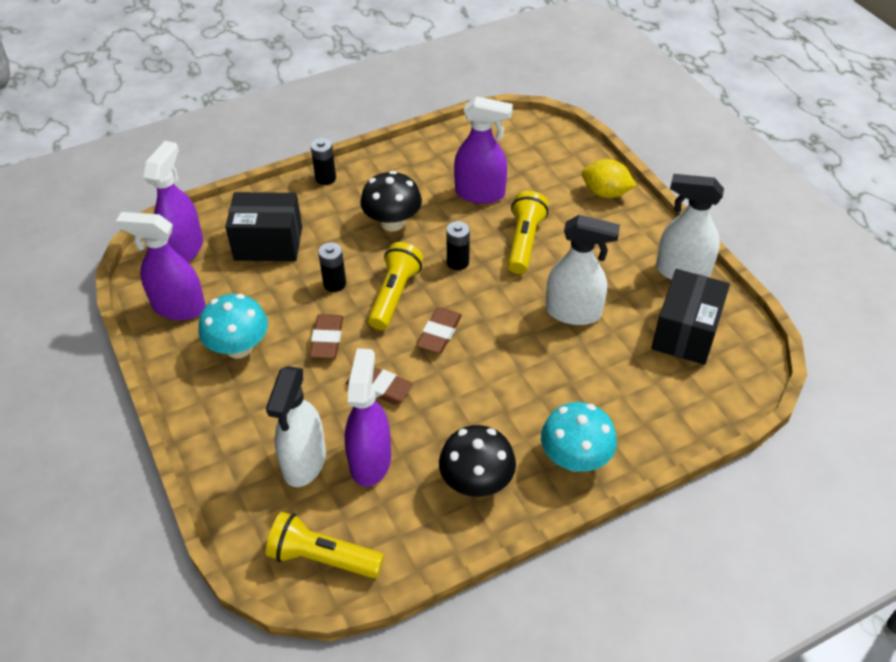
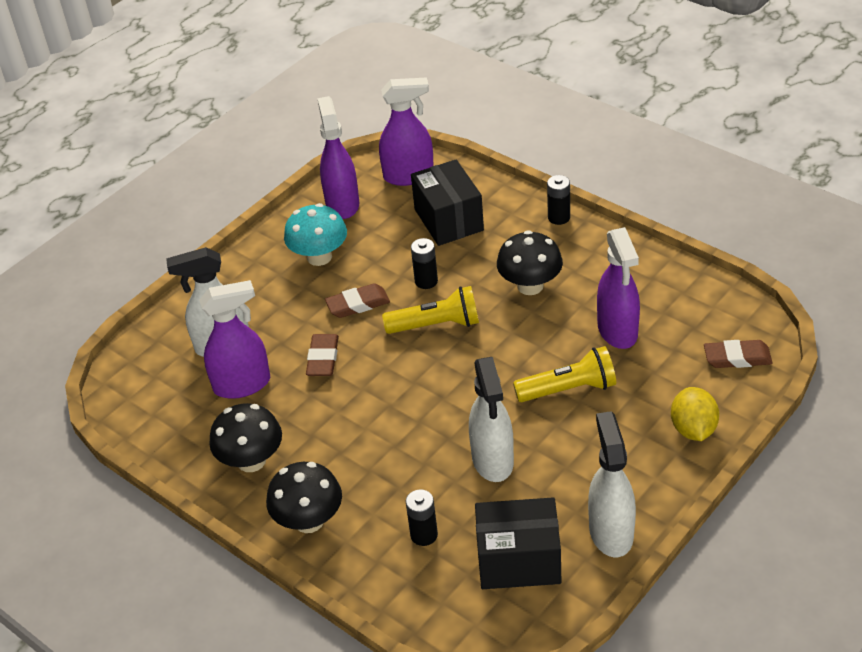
camera: 70 degrees right, 5 degrees down
(322, 558) = (139, 394): yellow flashlight -> none
(439, 333) = (407, 373): brown eraser -> brown eraser (737, 357)
(458, 262) = (507, 351): black battery -> black battery (424, 535)
(575, 458) = (309, 520): turquoise mushroom -> black mushroom

